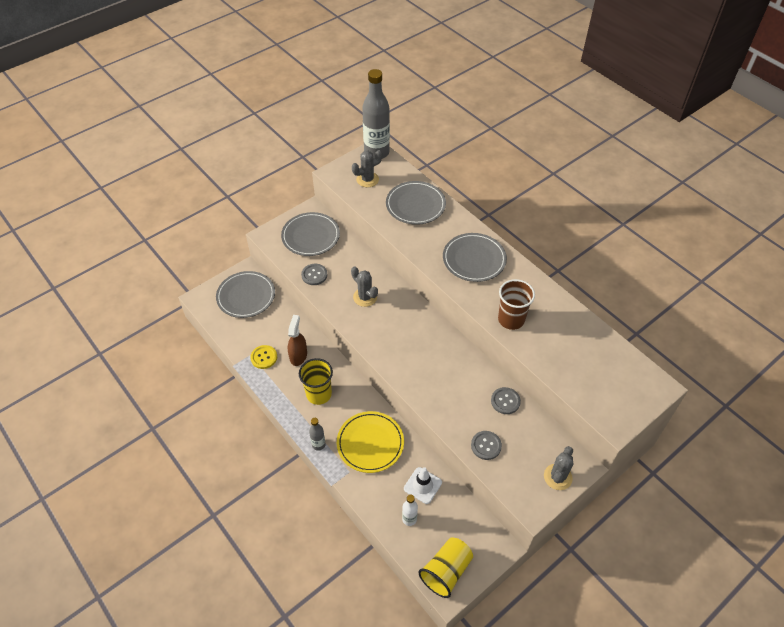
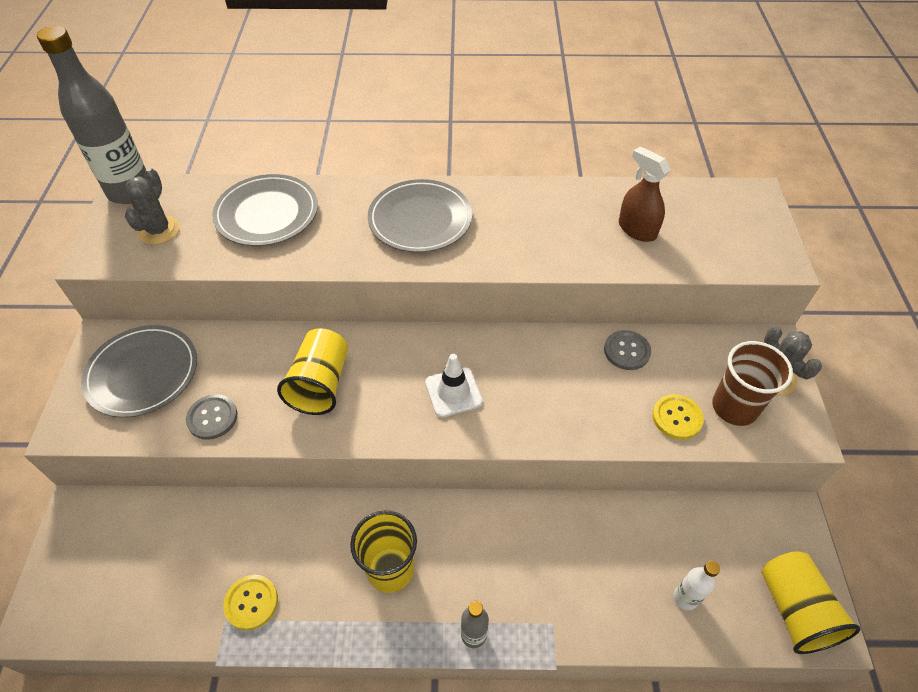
camera: 50 degrees left, 0 degrees up
(246, 296) = (117, 546): grey plate -> none
(298, 355) = (299, 549): brown spray bottle -> brown spray bottle (637, 229)
(365, 297) = (320, 384): grey cactus -> yellow cup
(370, 443) = (529, 559): yellow plate -> none
(422, 485) = (645, 541): white traffic cone -> white traffic cone (453, 392)
(486, 446) = (677, 417): grey button -> yellow button
(511, 319) = (547, 248): brown cup -> brown cup (734, 407)

